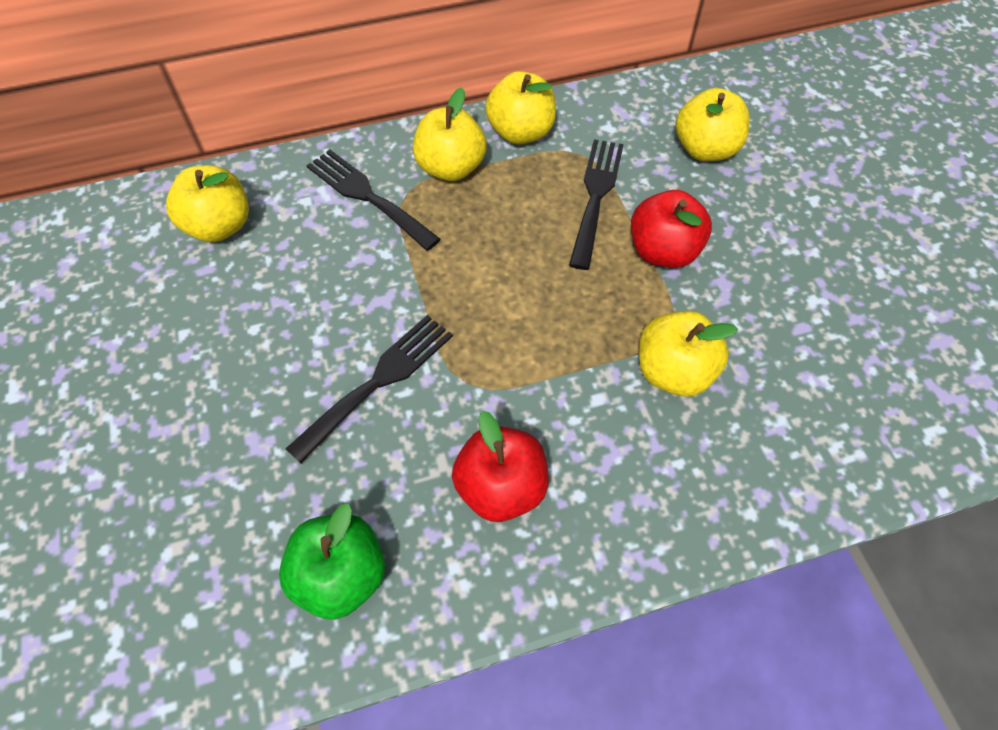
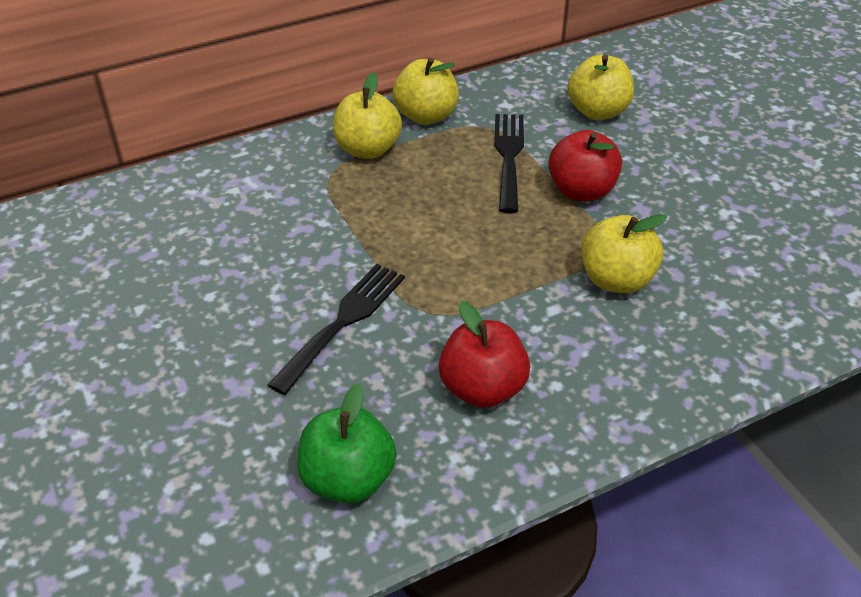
camera: 10 degrees left, 15 degrees down
(219, 226) = (154, 219): yellow apple -> none
(367, 196) = (294, 180): black fork -> none

